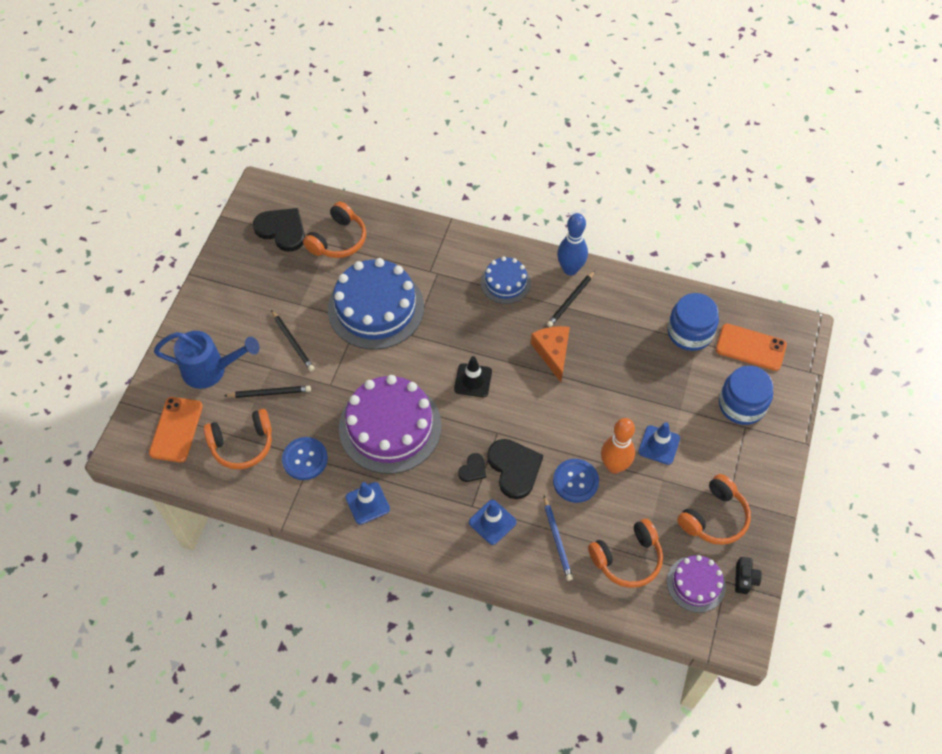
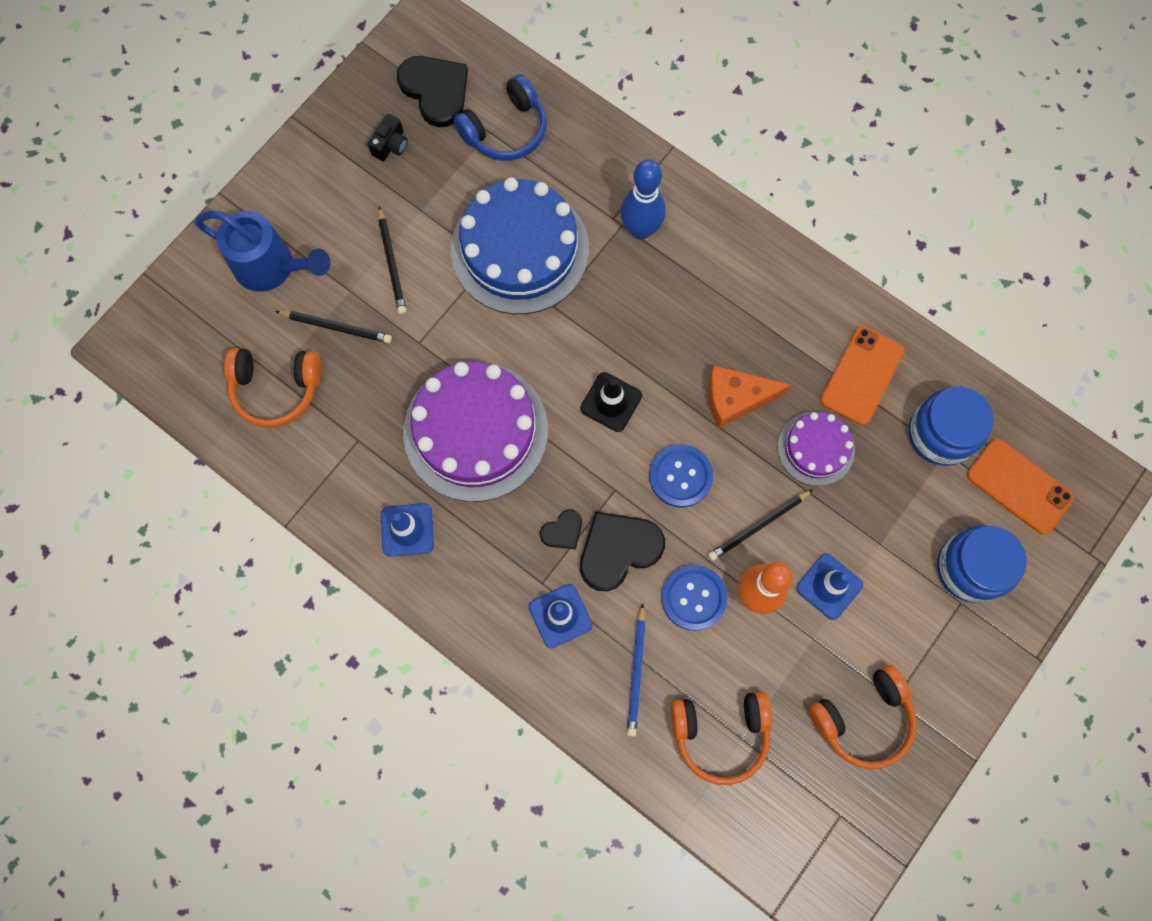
camera: 20 degrees right, 15 degrees up
(176, 429) = (200, 338): orange phone -> orange phone (862, 375)
(305, 459) = (349, 438): blue button -> blue button (680, 476)
(338, 240) = (506, 130): orange headphones -> blue headphones
(505, 282) = (711, 270): blue cake -> none
(514, 468) = (618, 550): black heart -> black heart turned 120 degrees counterclockwise
(553, 353) = (736, 398): orange cheese -> orange cheese turned 105 degrees counterclockwise
(570, 269) = (809, 280): blue bowling pin -> blue bowling pin (640, 230)
(571, 300) = (791, 328): black pencil -> black pencil (759, 526)
(696, 584) = (799, 803): purple cake -> purple cake (816, 448)
(744, 579) = (869, 822): black camera -> black camera (391, 145)

